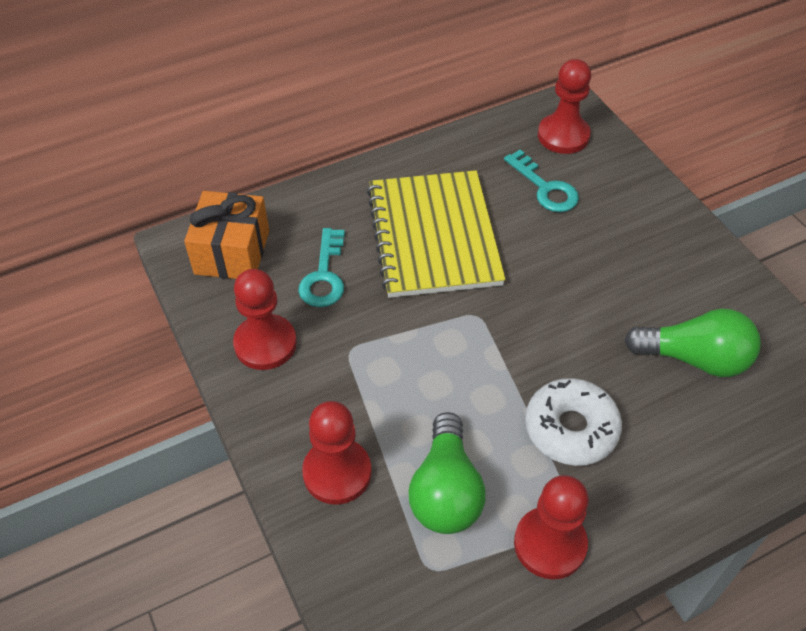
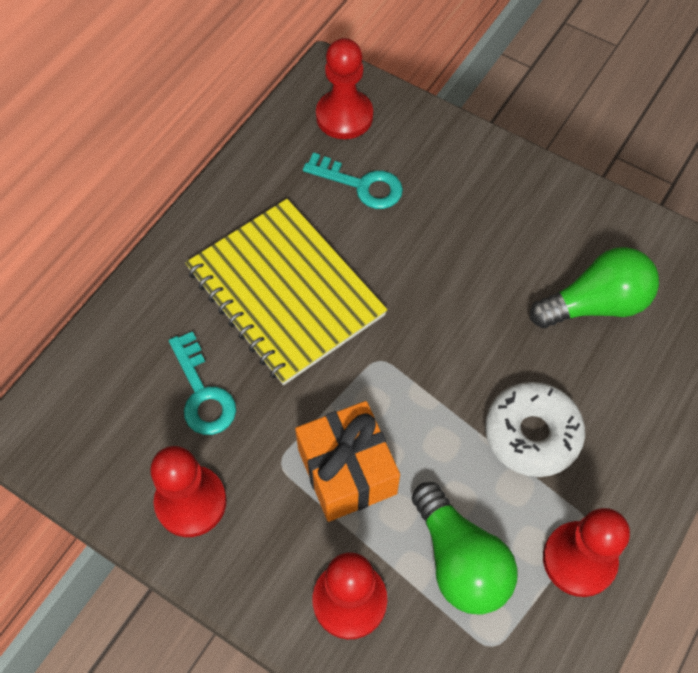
camera: 30 degrees left, 10 degrees up
(232, 252) = (87, 415): orange gift -> orange gift (347, 471)

